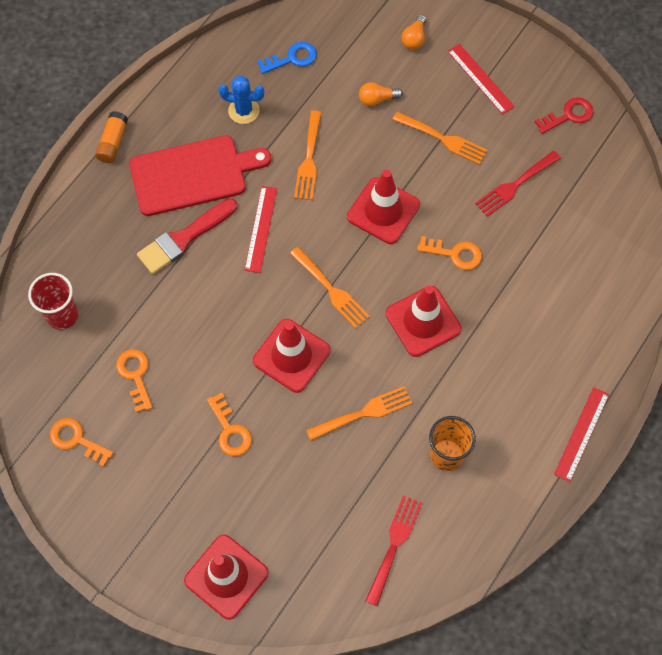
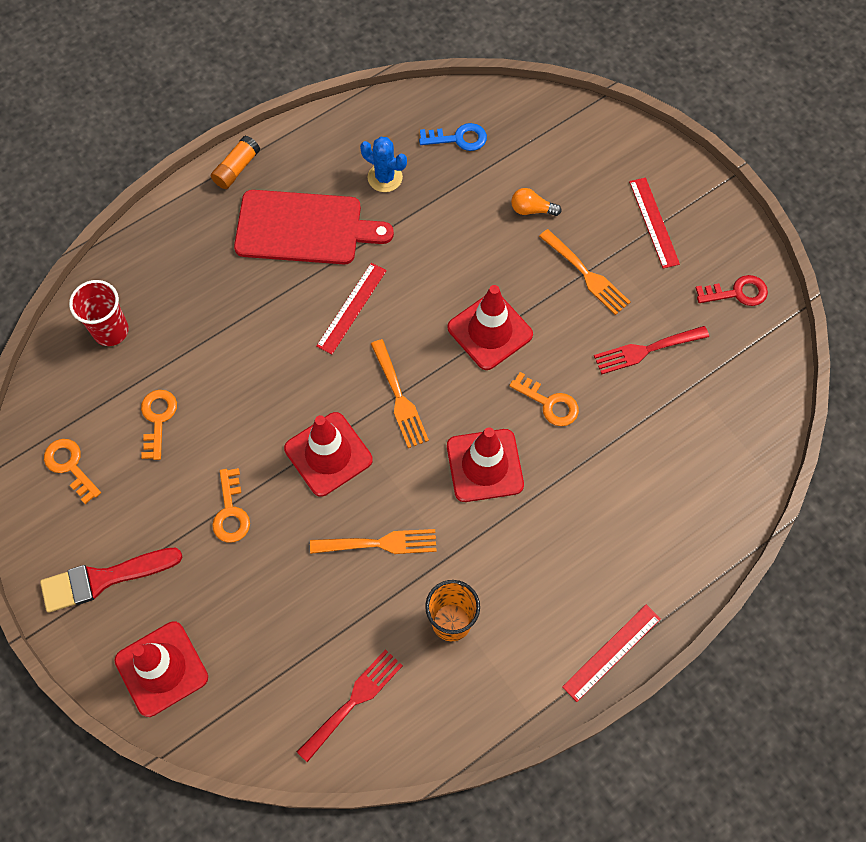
camera: 20 degrees right, 0 degrees up
(184, 238) = (267, 292): red brush -> red brush (103, 579)
(309, 159) = (432, 250): orange fork -> none
(414, 38) = (598, 157): orange light bulb -> none

